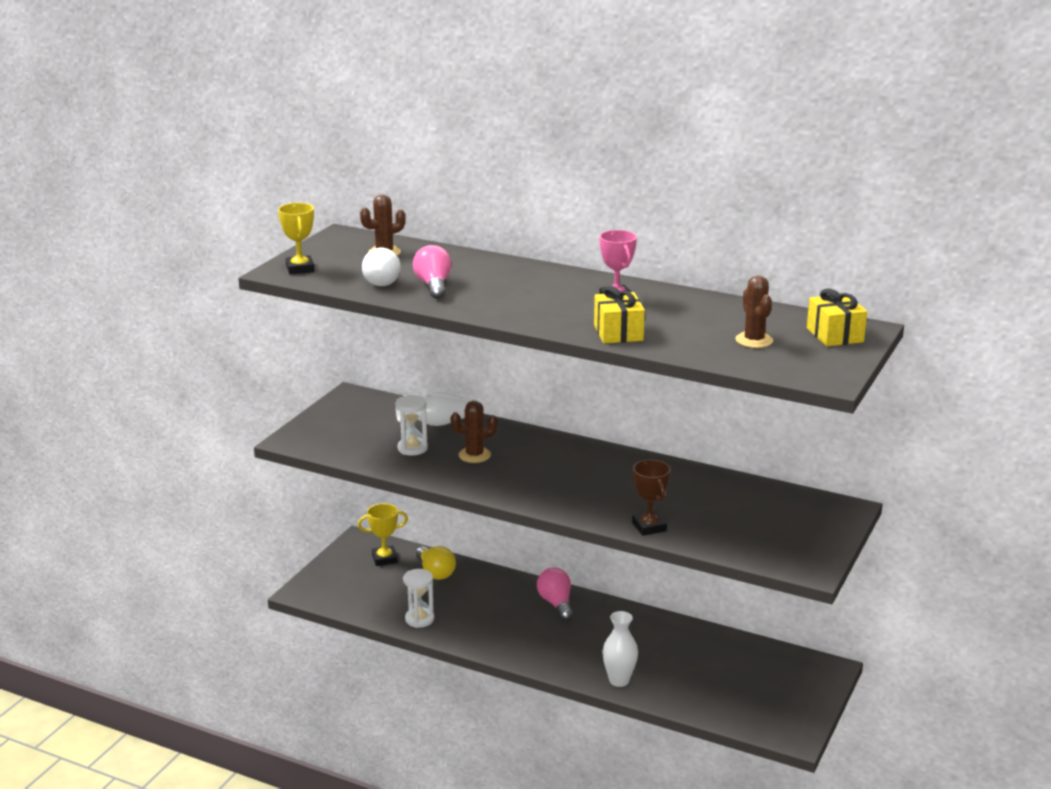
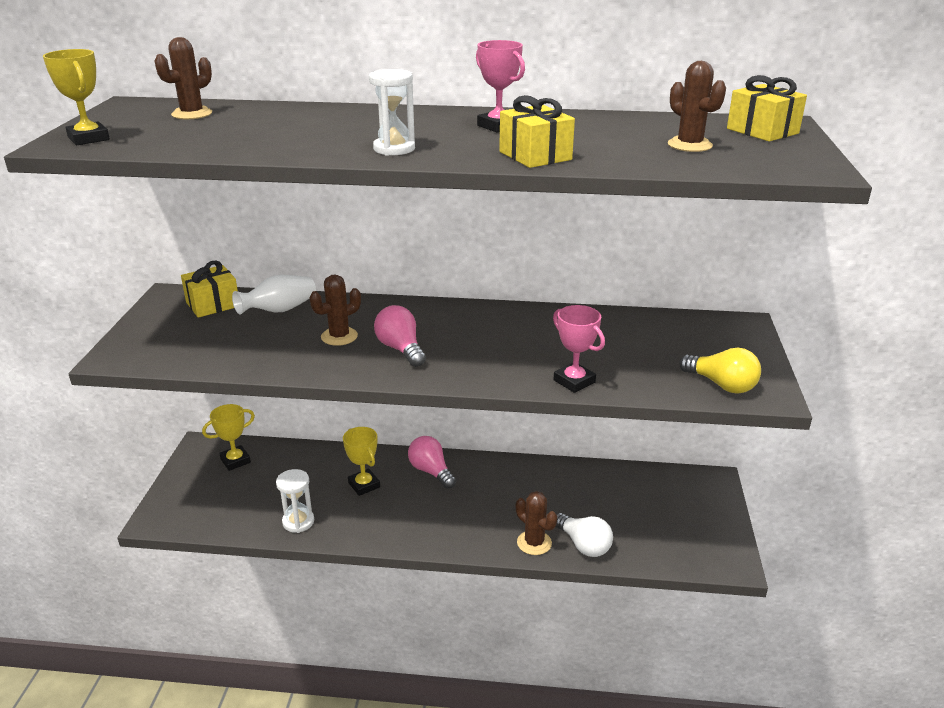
camera: 20 degrees left, 5 degrees up
(379, 281) = (201, 139): white light bulb -> white light bulb (583, 545)
(383, 409) = (213, 304): none -> yellow gift
(412, 448) = (265, 341): white hourglass -> white hourglass (394, 149)
(433, 286) = (273, 137): pink light bulb -> pink light bulb (401, 349)
(435, 572) = (294, 464): yellow light bulb -> yellow light bulb (721, 385)
(489, 602) = (364, 485): none -> yellow trophy
(619, 680) = (534, 543): white vase -> brown cactus
(649, 527) = (574, 381): brown trophy -> pink trophy

